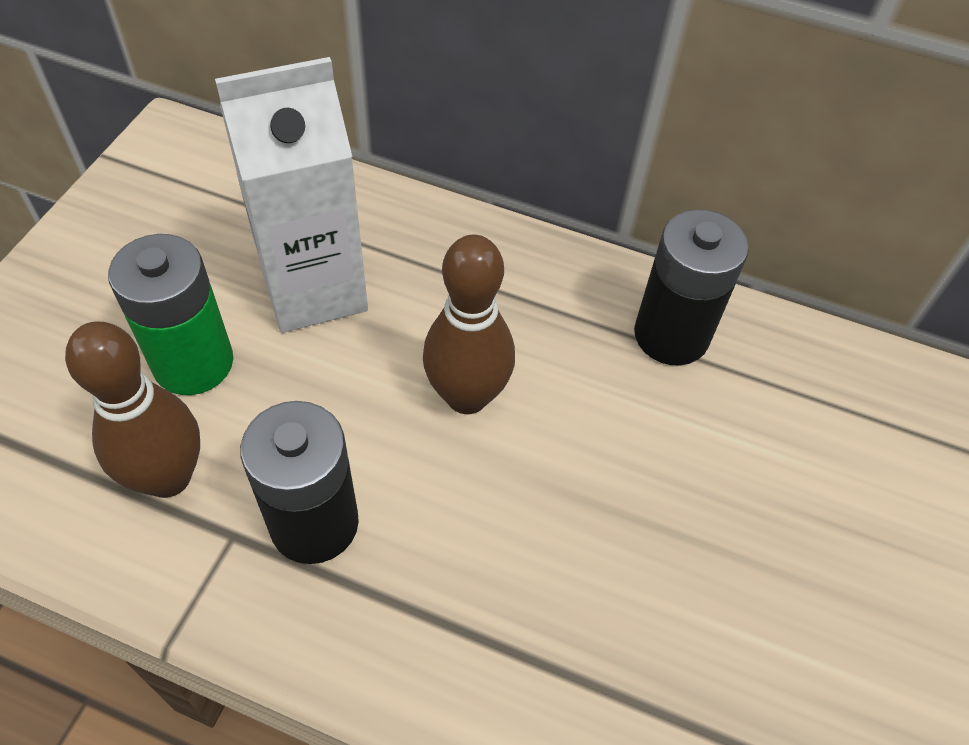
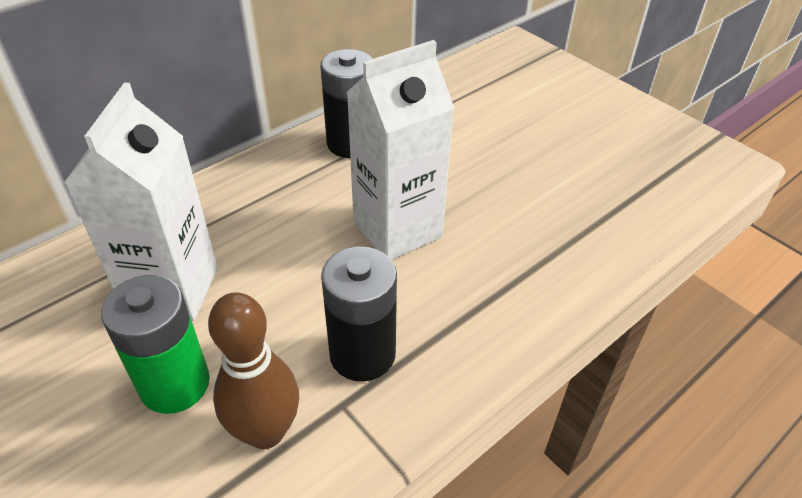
camera: 60 degrees left, 10 degrees down
(467, 396) = (324, 243): brown bowling pin -> none
(543, 467) = (397, 229): none -> white carton

